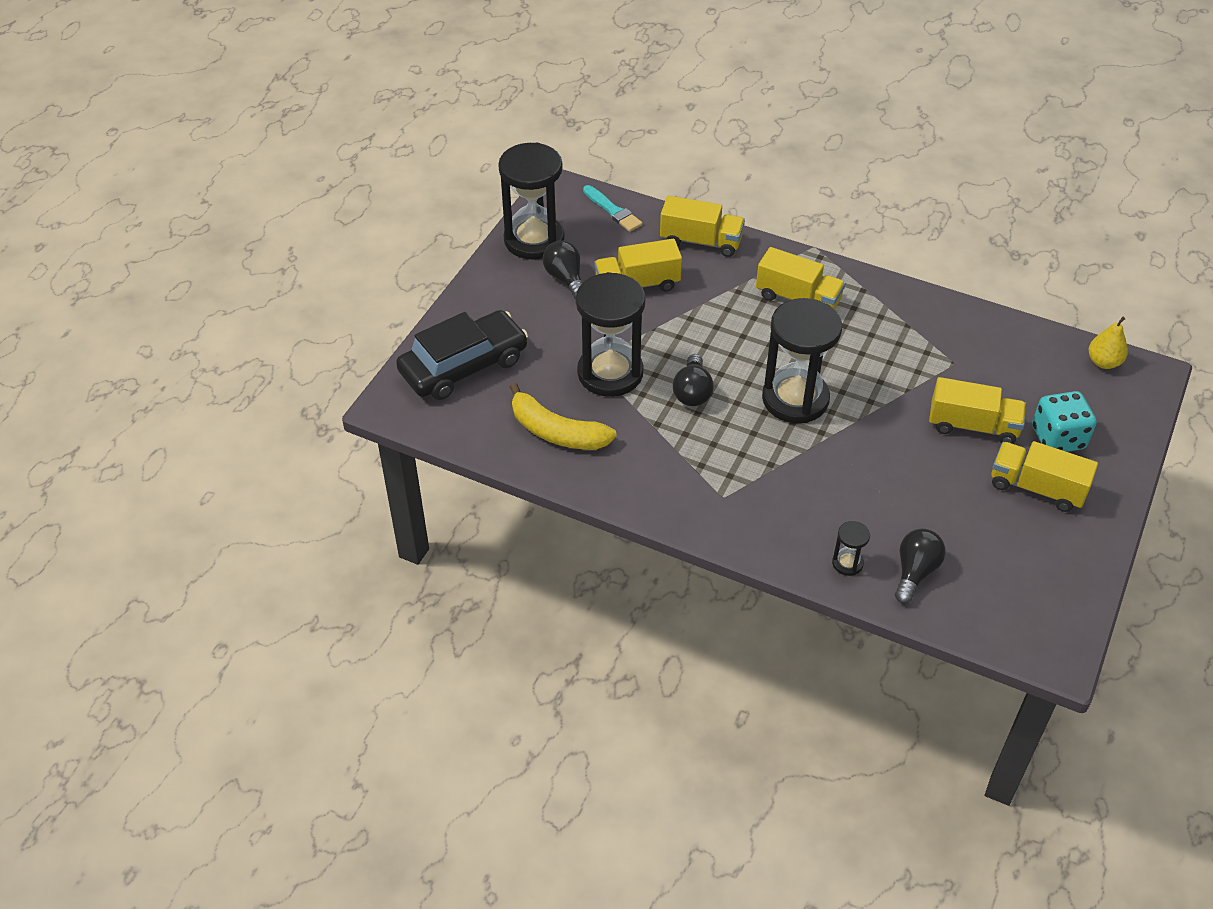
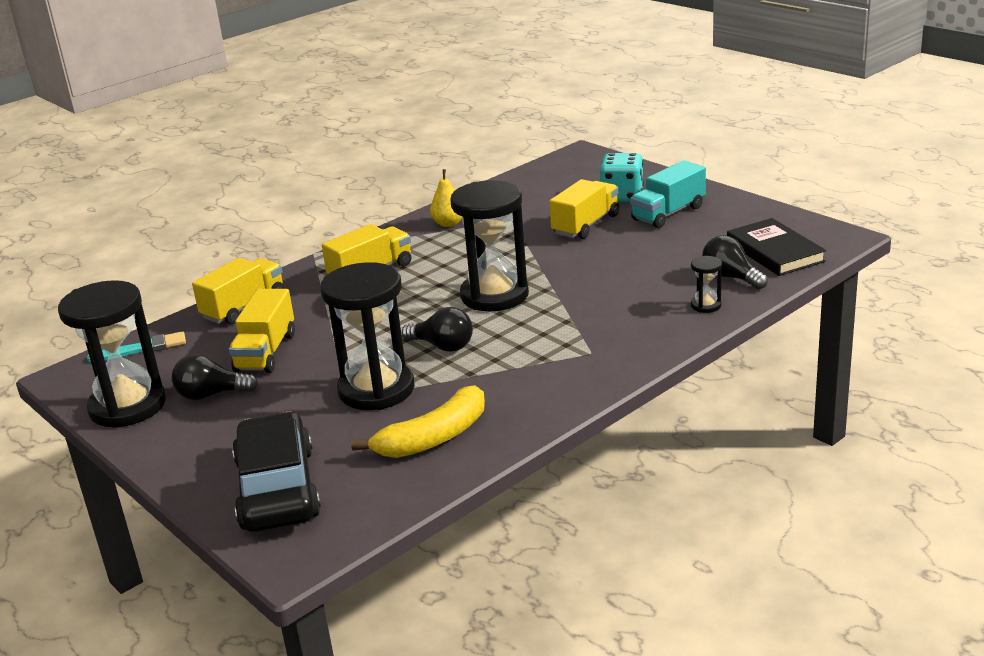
camera: 65 degrees left, 20 degrees down
(992, 599) = (775, 252): none -> black book
(1036, 488) = (668, 213): yellow truck -> turquoise truck
(1103, 362) = (556, 166): yellow pear -> yellow pear (448, 223)

